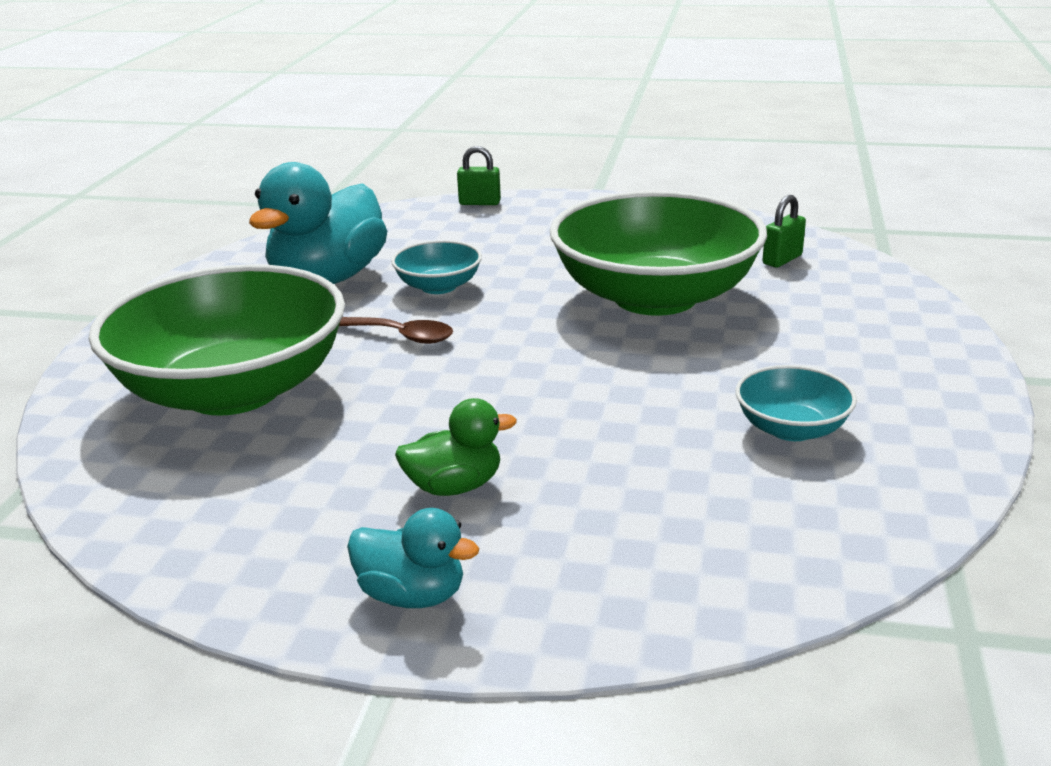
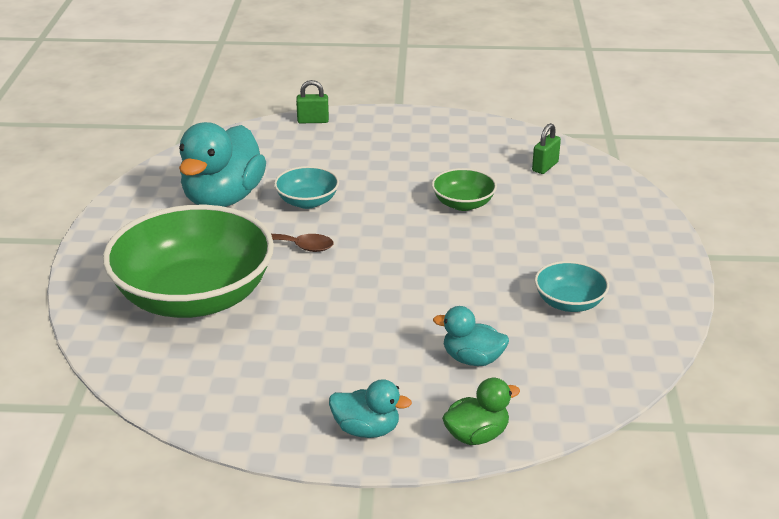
camera: 10 degrees left, 5 degrees up
(454, 486) = (369, 358): green duck -> green duck (476, 435)
(618, 499) = (472, 359): none -> turquoise duck
(655, 297) = (463, 204): green bowl -> green bowl, size x0.44

